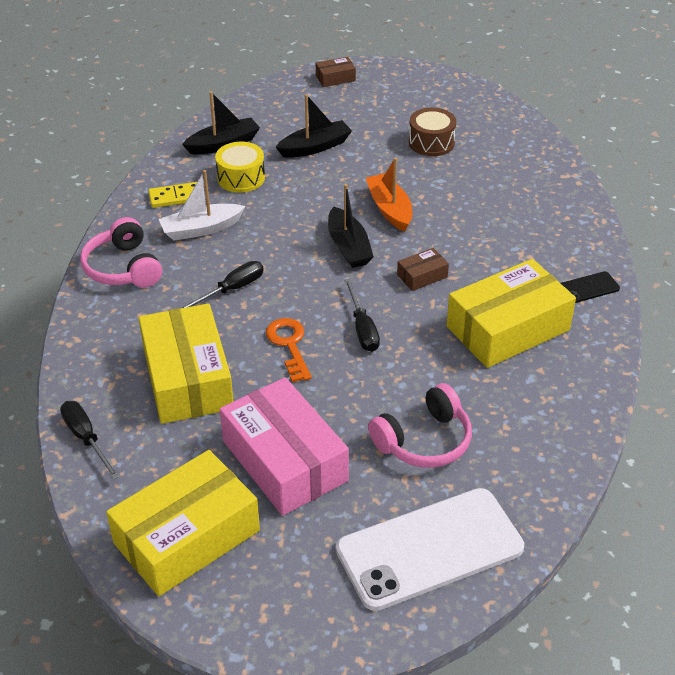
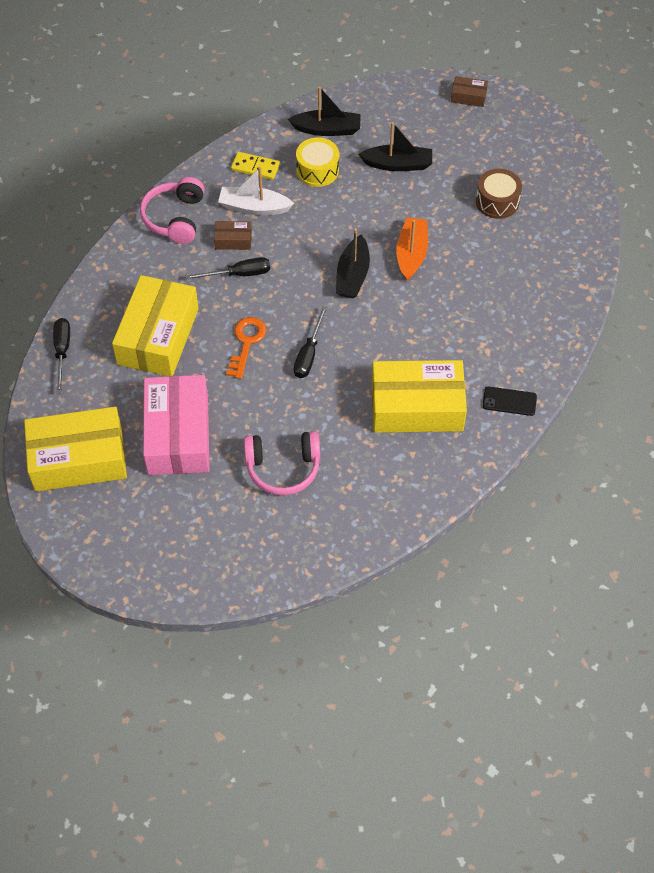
camera: 30 degrees right, 15 degrees up
(422, 276) = (388, 329): brown box -> brown box (233, 240)
(429, 549) = (225, 549): white phone -> none

